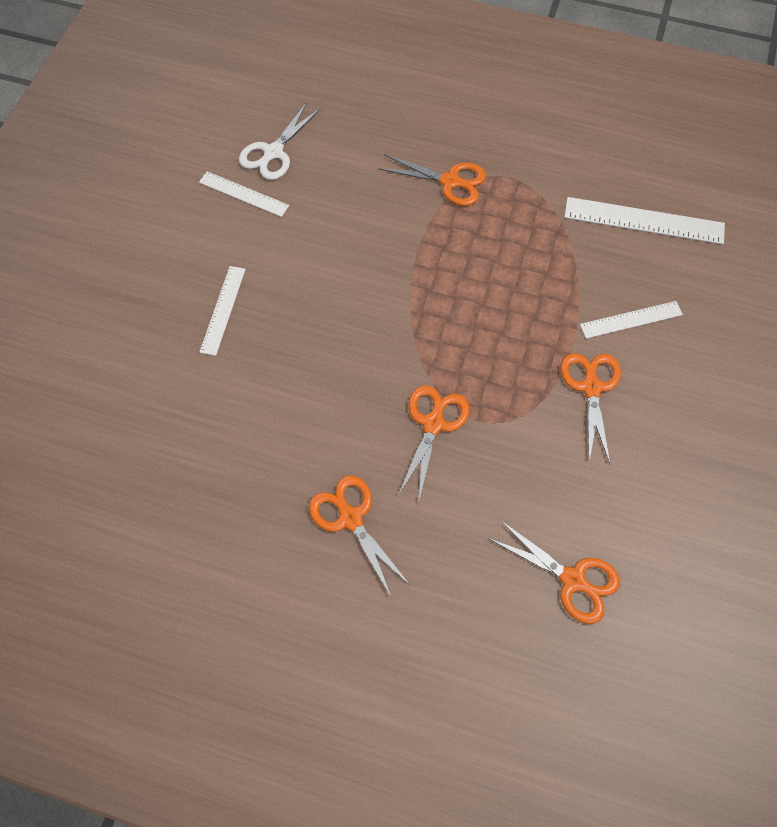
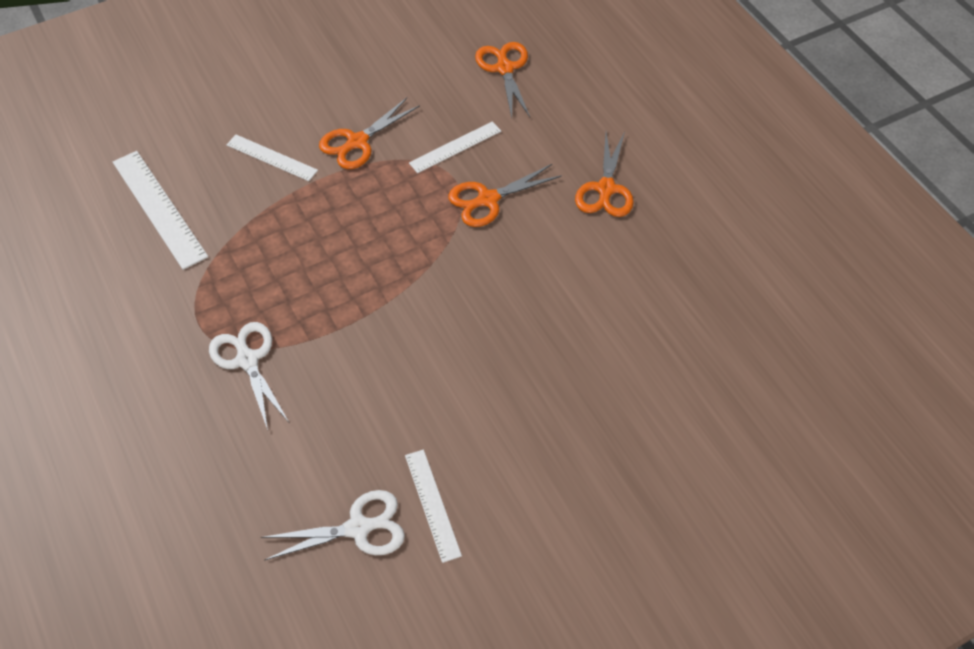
camera: 135 degrees left, 10 degrees down
(223, 310) = (558, 403): white ruler -> white ruler (455, 147)
(450, 182) = (247, 360): orange scissors -> white scissors

